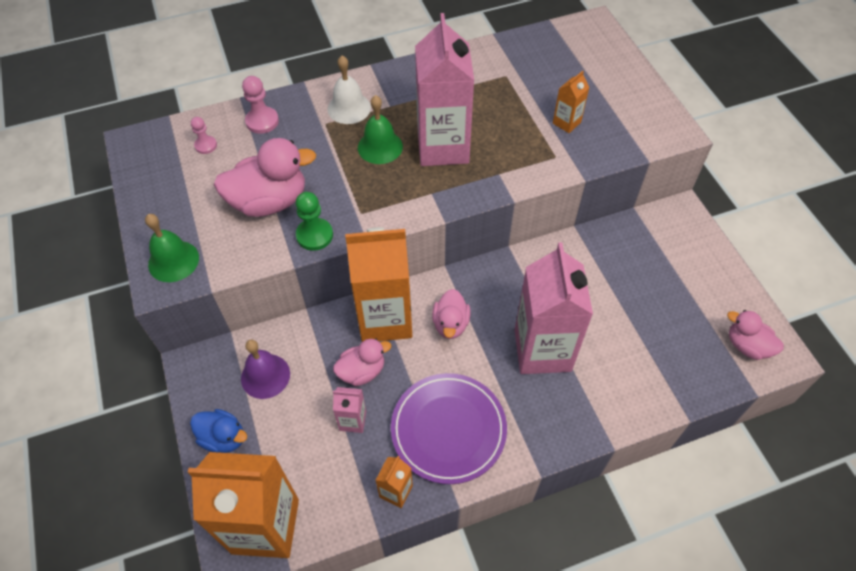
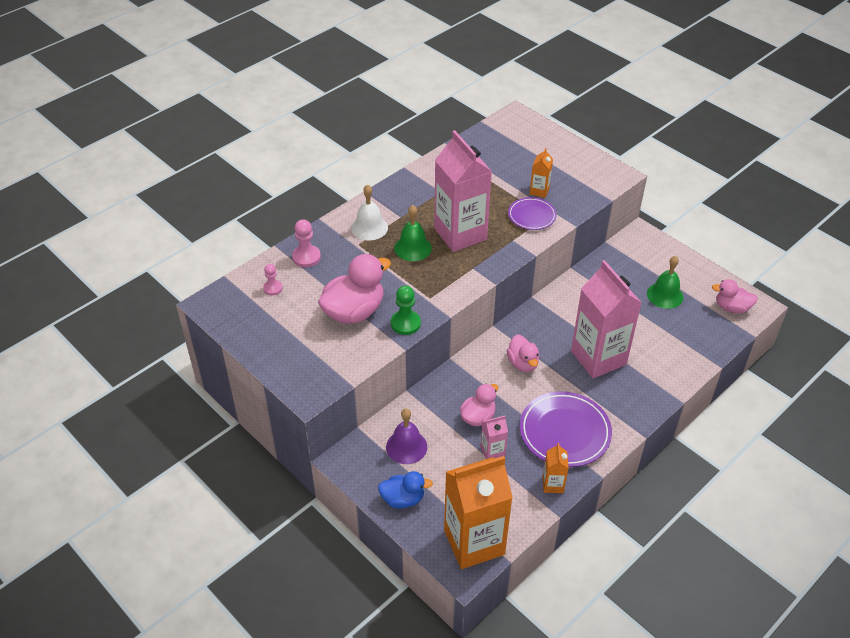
camera: 25 degrees left, 10 degrees down
(173, 261) = (308, 376): green bell -> green bell (665, 295)
(385, 319) = (472, 376): orange carton -> none
(539, 151) = (532, 216): none -> purple plate

